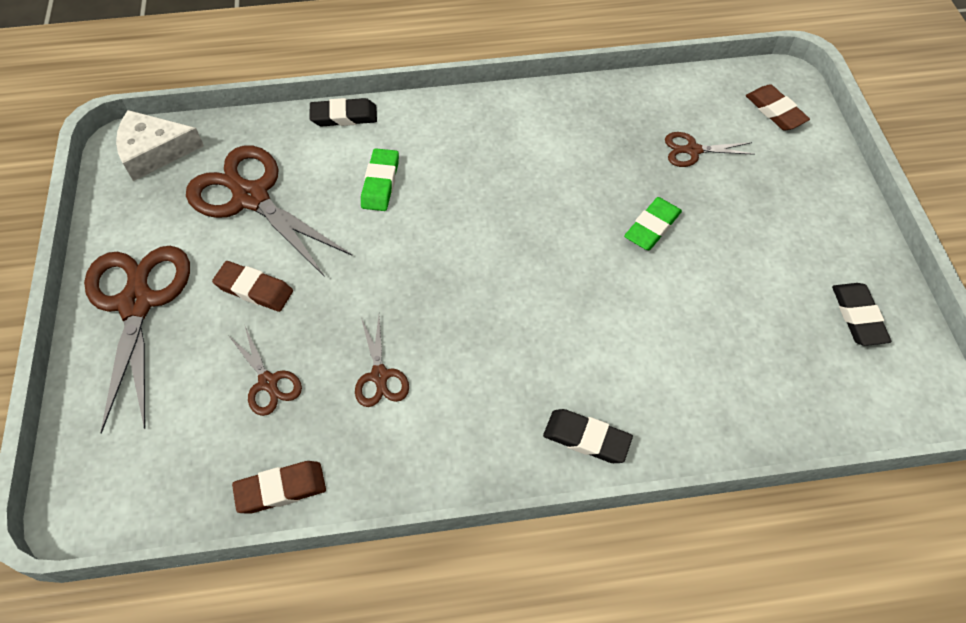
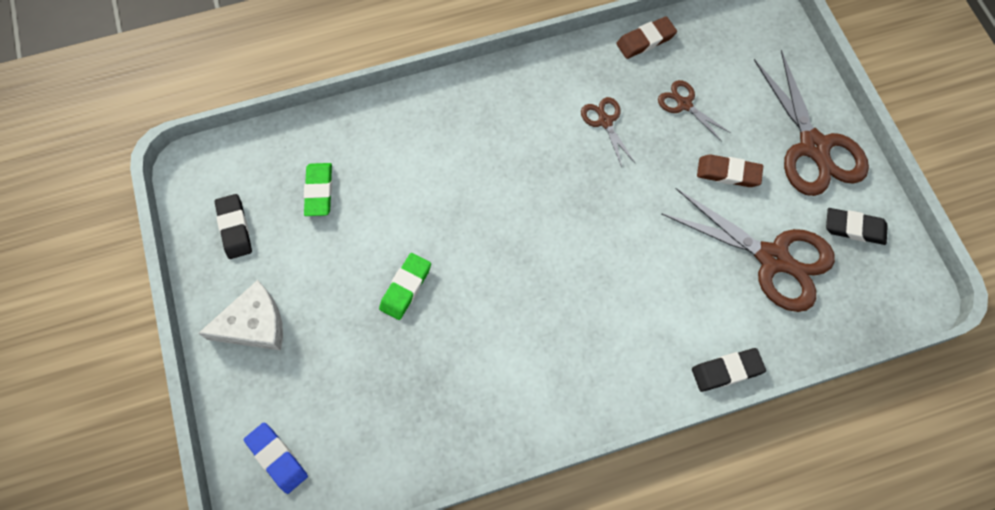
camera: 170 degrees right, 10 degrees up
(154, 152) = (888, 294): white cheese -> white cheese (254, 324)
(380, 183) = (662, 294): green eraser -> green eraser (319, 191)
(586, 438) = (447, 102): black eraser -> black eraser (854, 228)
(693, 150) = (367, 386): brown scissors -> none
(775, 111) = (277, 458): brown eraser -> blue eraser

